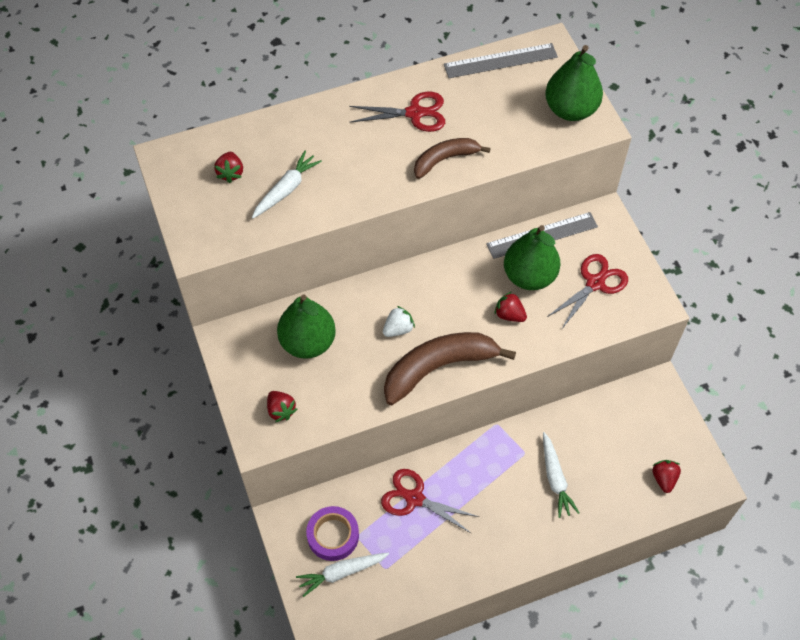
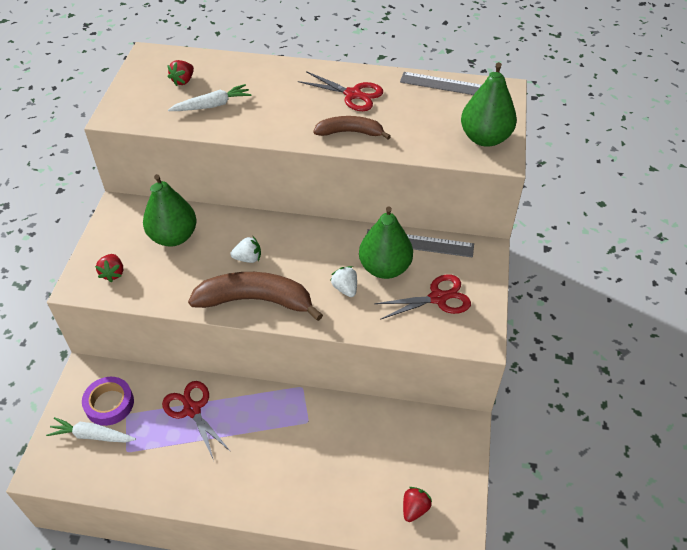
camera: 30 degrees right, 10 degrees down
(509, 315) = (345, 288): red strawberry -> white strawberry
(555, 479) = (317, 456): white carrot -> none

